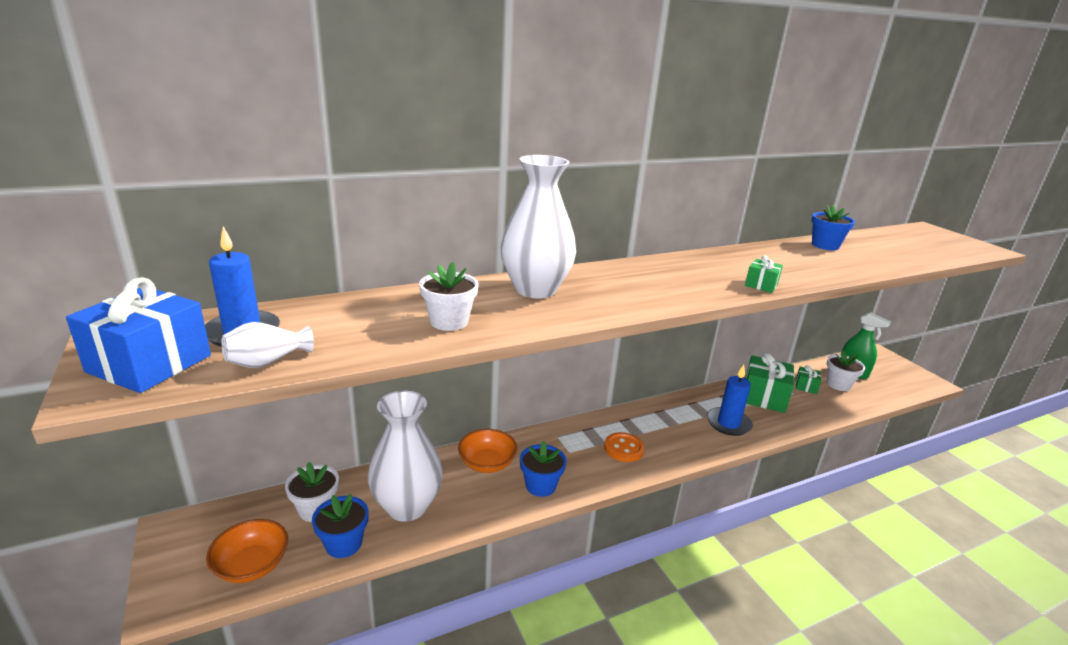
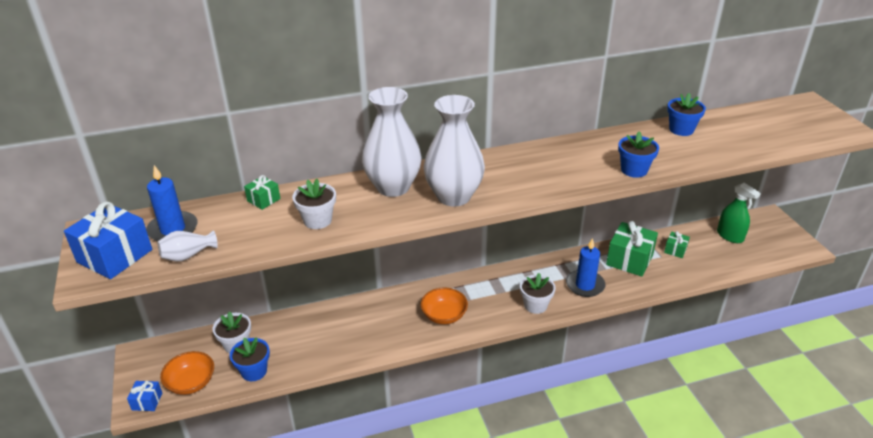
camera: 10 degrees right, 10 degrees up
(183, 597) = (147, 401): none -> blue gift
(407, 506) = (302, 346): white vase -> white vase (453, 196)
(487, 463) = (369, 314): orange bowl -> orange bowl (444, 315)
(540, 485) = (407, 334): blue flower pot -> blue flower pot (634, 170)
(623, 448) = (484, 305): orange button -> none
(761, 285) = (588, 180): green gift -> green gift (263, 200)
(838, 384) = (709, 249): white flower pot -> white flower pot (535, 305)

